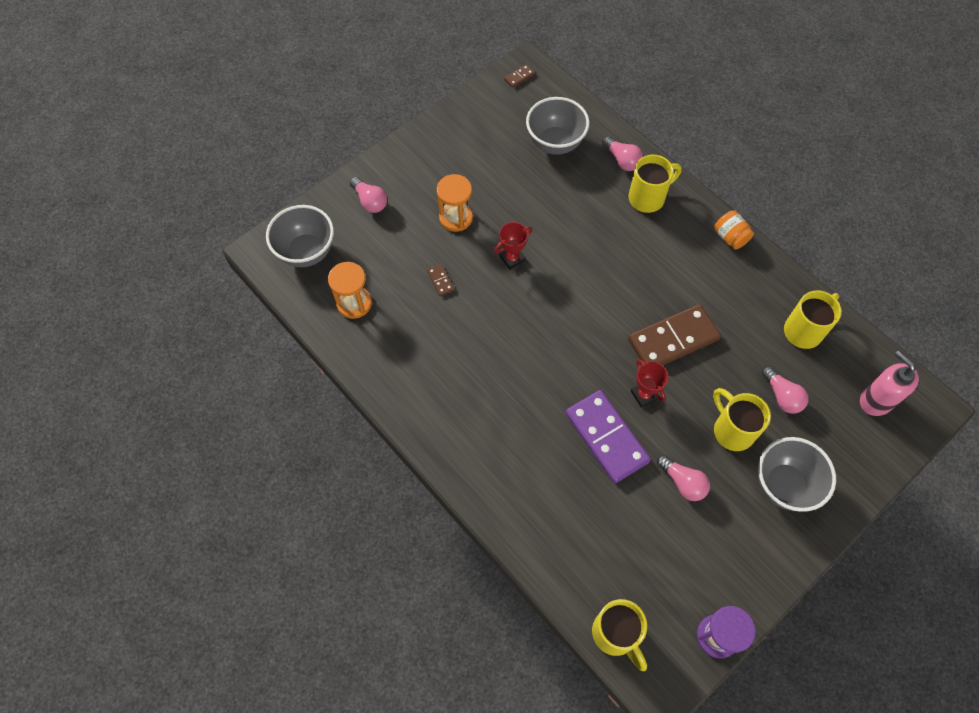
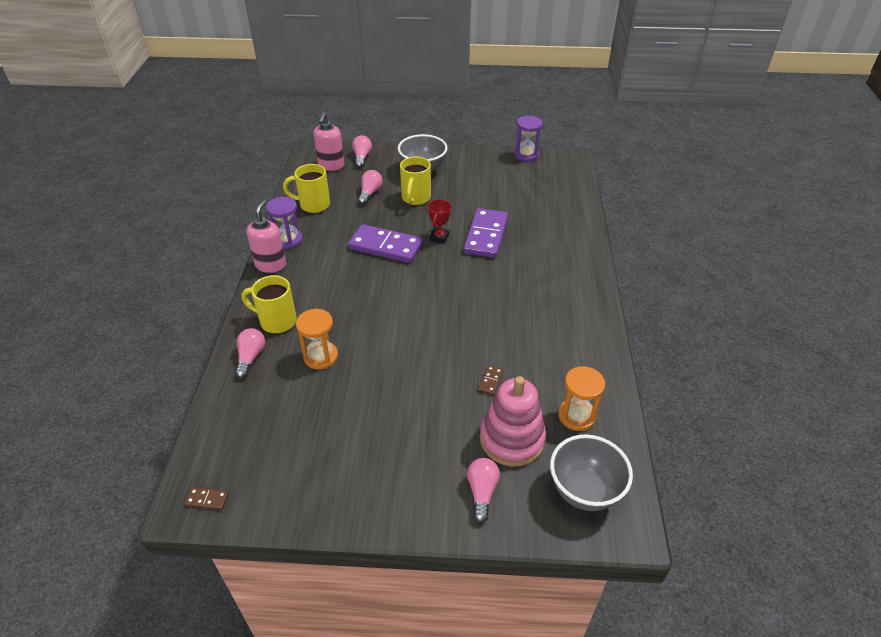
camera: 135 degrees left, 20 degrees down
(383, 249) = (512, 439): none -> pink stacking toy
(456, 218) = (425, 417): orange hourglass -> orange hourglass (320, 356)
(512, 259) = (420, 356): red trophy -> none
(555, 143) = (273, 410): grey bowl -> none
(616, 634) = (574, 179): yellow mug -> none
(673, 339) = (385, 246): brown domino -> purple domino
(682, 482) = (470, 198): pink light bulb -> pink light bulb (362, 157)
(730, 237) = (271, 265): orange jar -> pink soap dispenser
(758, 272) = (288, 240): none -> purple hourglass

